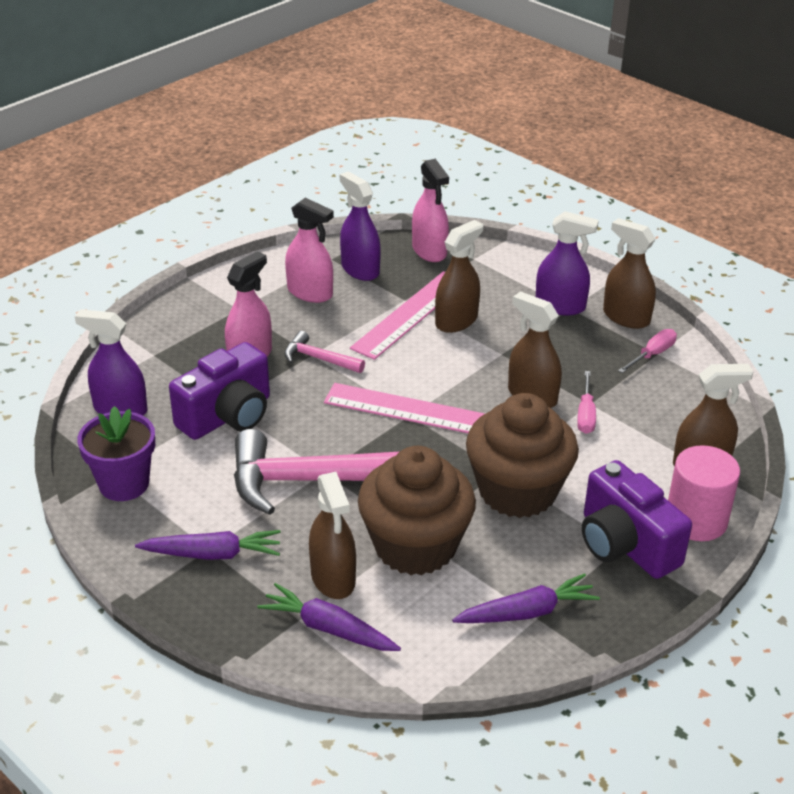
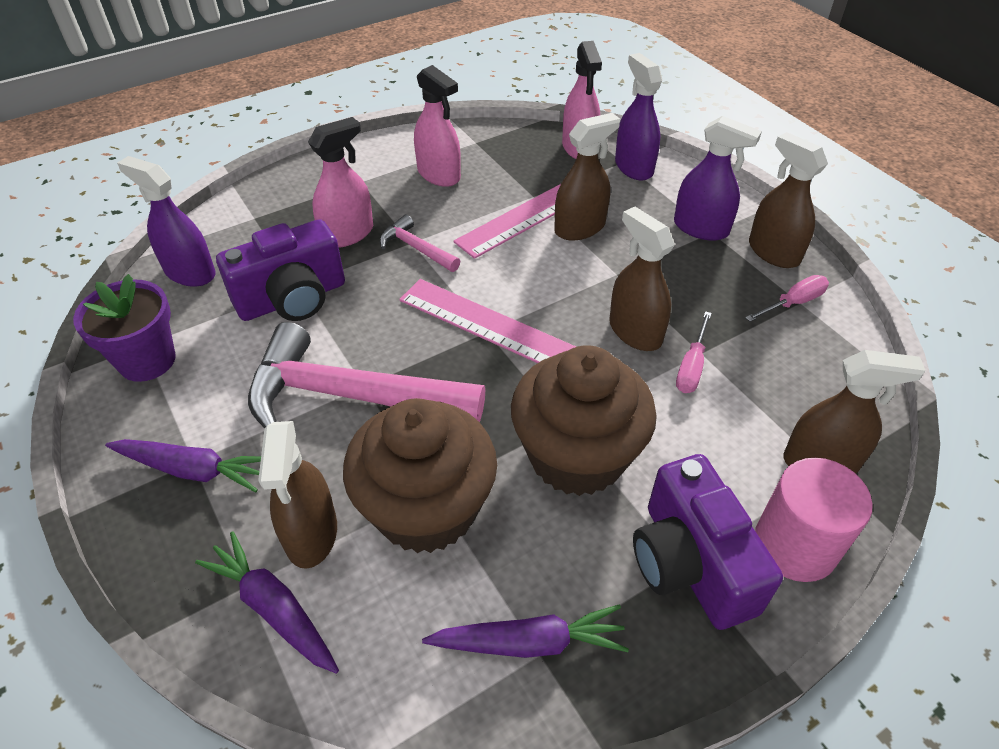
camera: 15 degrees right, 10 degrees up
(360, 269) = (500, 157): purple spray bottle -> purple spray bottle (633, 167)

